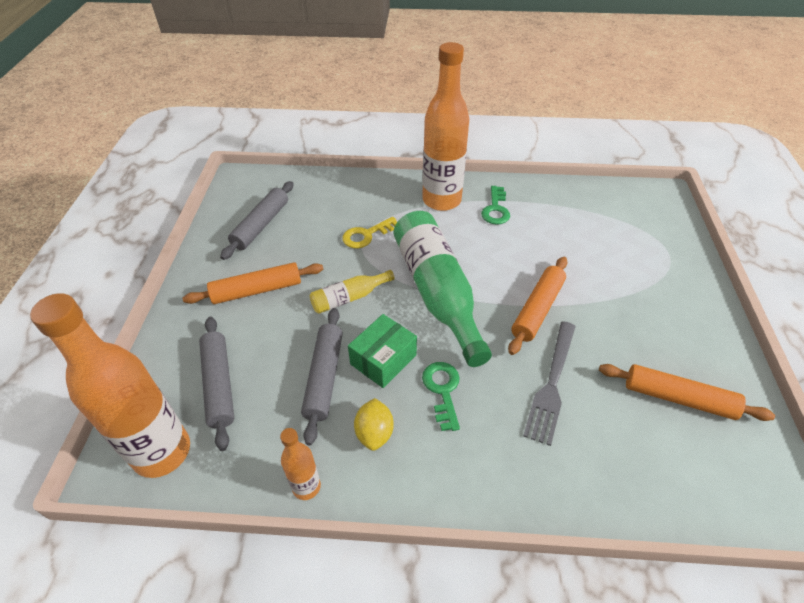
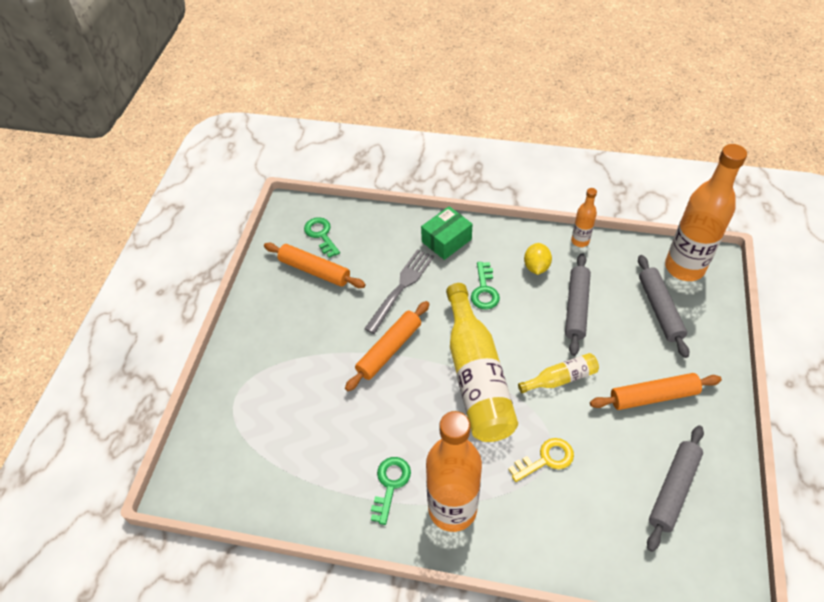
camera: 170 degrees left, 5 degrees up
(383, 359) = (529, 317): green box -> green box (446, 240)
(437, 292) = (476, 376): green bottle -> yellow bottle
(706, 459) = (321, 235): none -> green key

